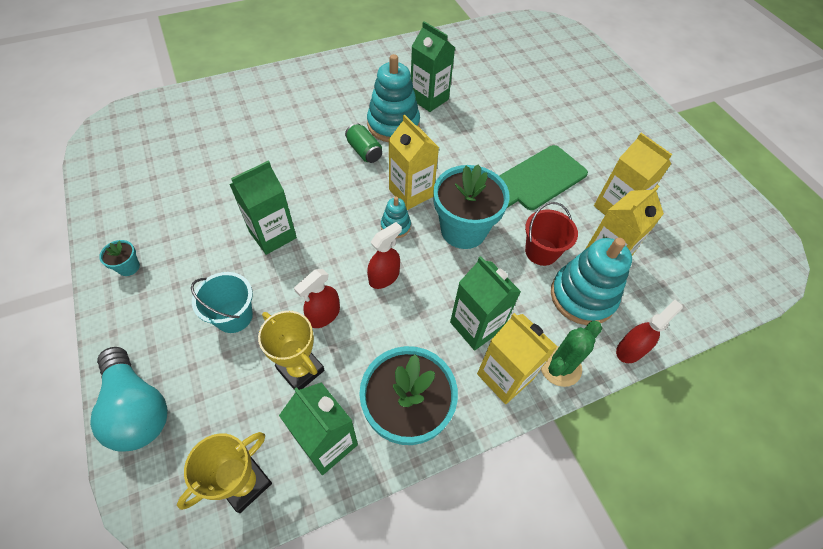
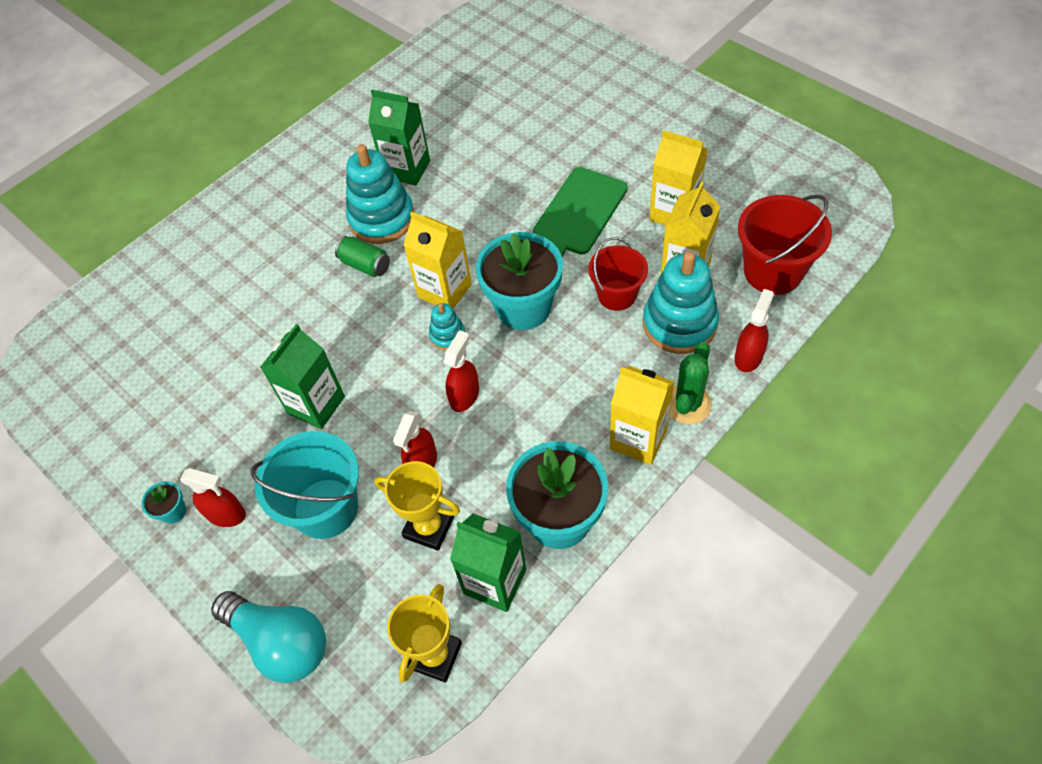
camera: 15 degrees left, 0 degrees up
(162, 286) = (226, 514): none -> red spray bottle
(234, 316) = (326, 508): turquoise bucket -> turquoise bucket, size x1.51
(476, 326) = (586, 402): green carton -> none
(680, 288) = (773, 271): none -> red bucket

